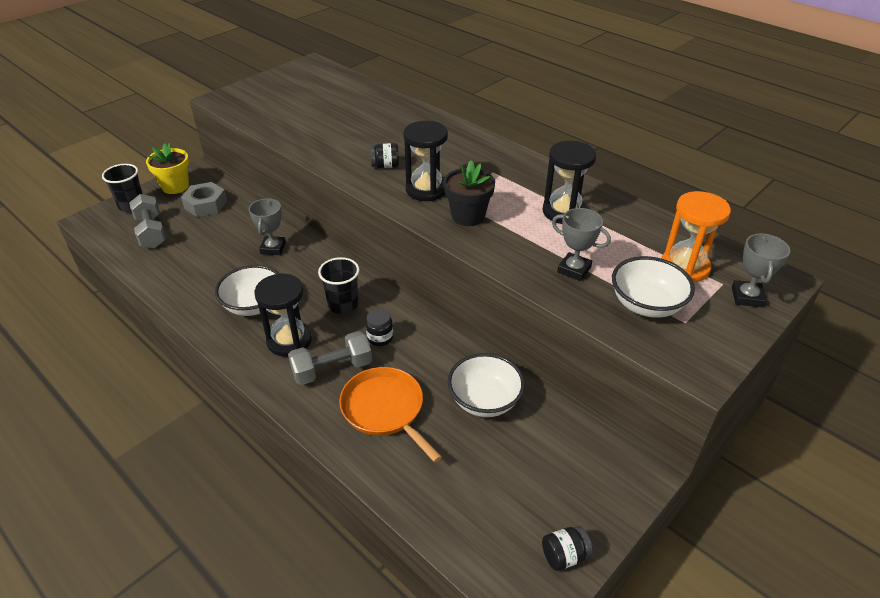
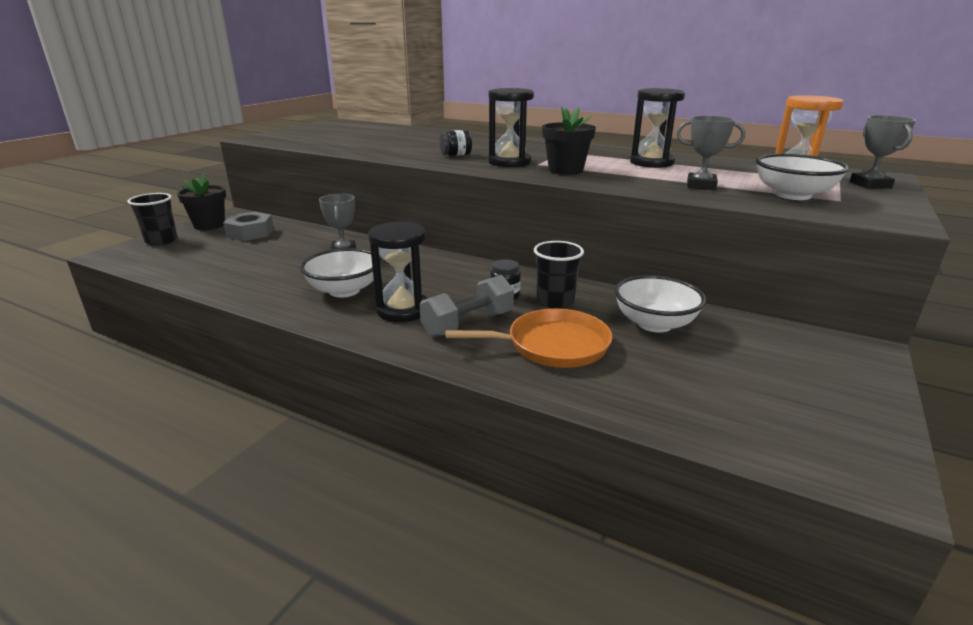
camera: 15 degrees left, 15 degrees down
(151, 232) = (193, 255): grey dumbbell -> none
(175, 186) = (209, 225): yellow flower pot -> black flower pot
(343, 304) = (447, 279): black cup -> black cup (555, 301)
(385, 409) = (552, 345): orange pan -> orange pan turned 135 degrees clockwise
(564, 556) = (864, 429): black jar -> none

